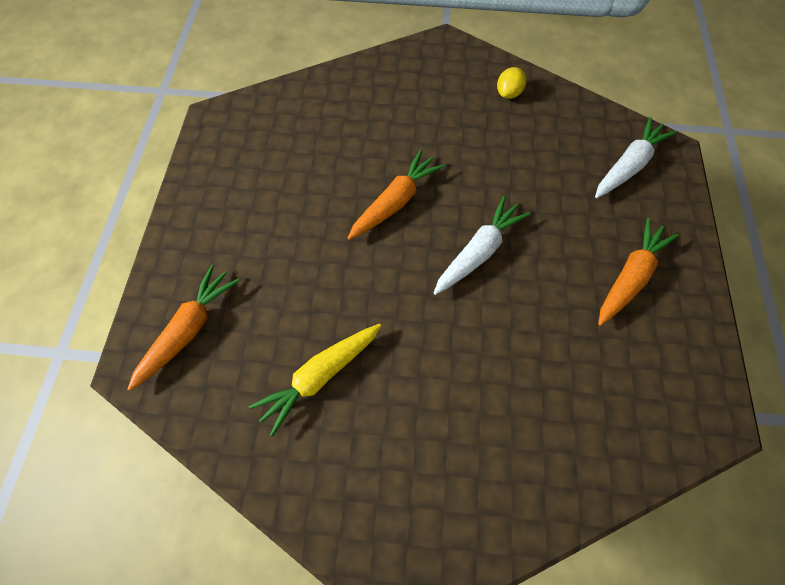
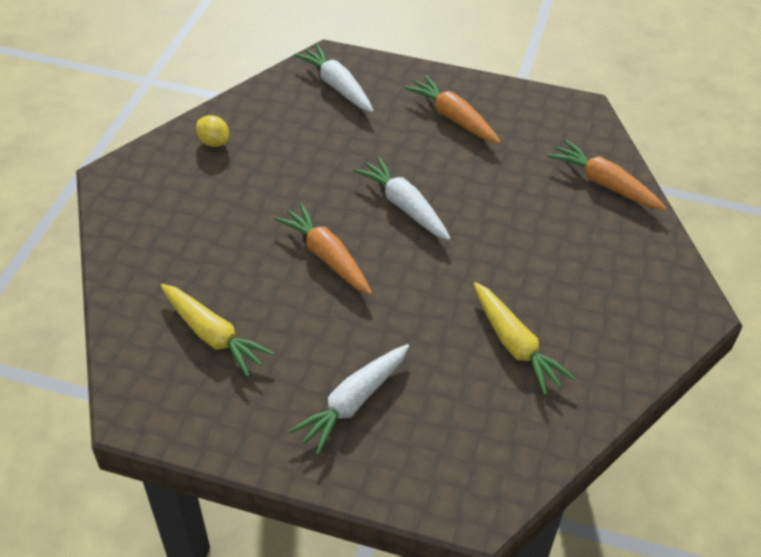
camera: 80 degrees left, 15 degrees down
(188, 330) = (444, 455): orange carrot -> orange carrot (604, 184)
(237, 252) = (353, 402): none -> white carrot
(293, 144) = (213, 335): none -> yellow carrot

